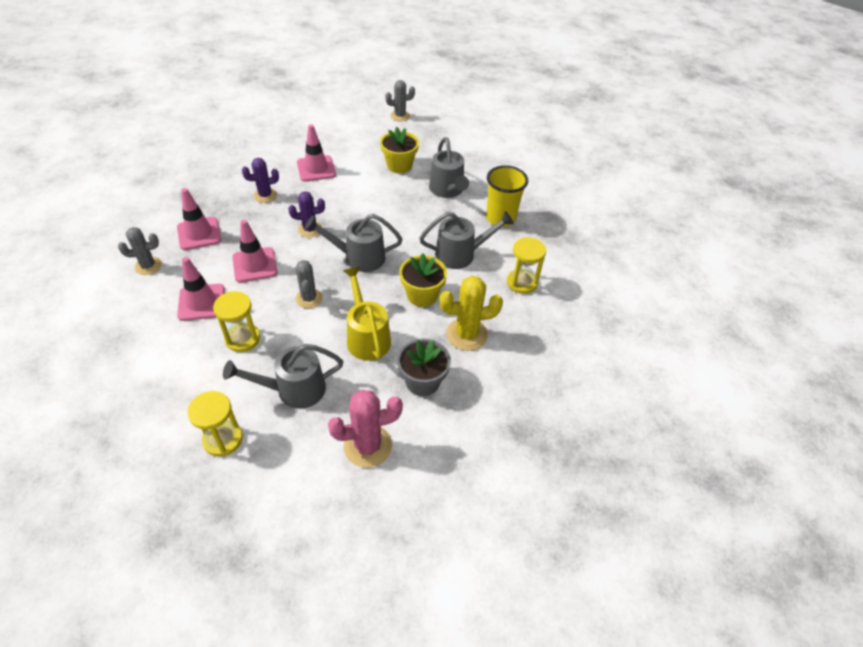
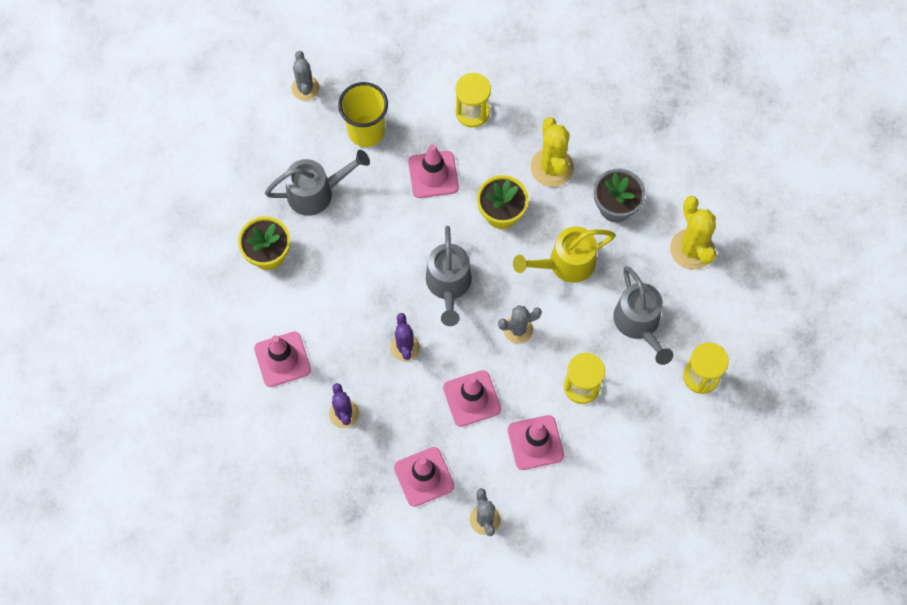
camera: 90 degrees left, 20 degrees up
(368, 446) = (692, 249): pink cactus -> yellow cactus
(400, 116) = (147, 262): grey cactus -> grey cactus (305, 88)
(461, 254) = (433, 174): grey watering can -> pink traffic cone

